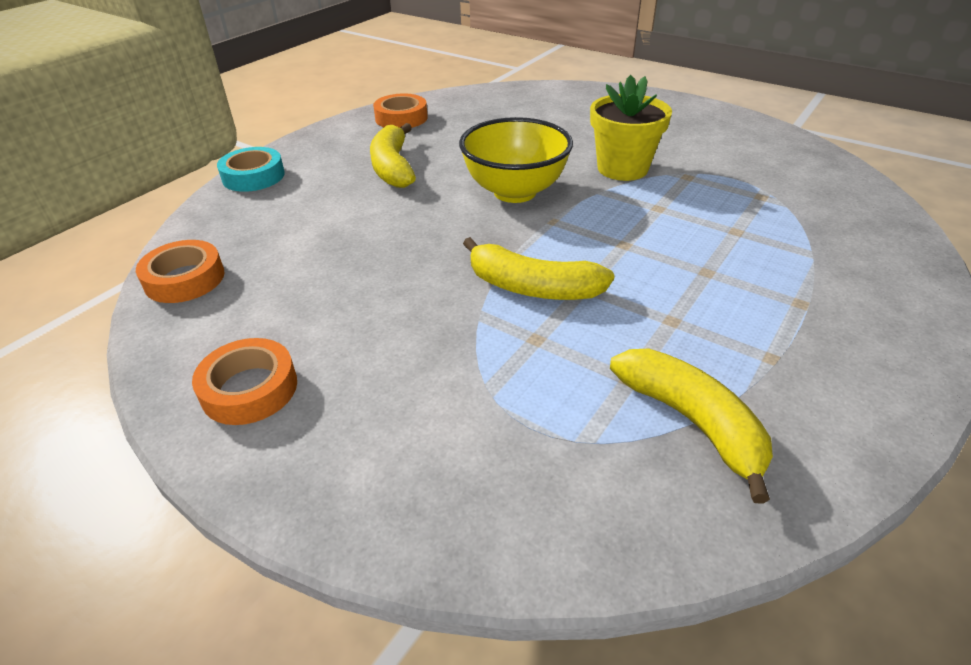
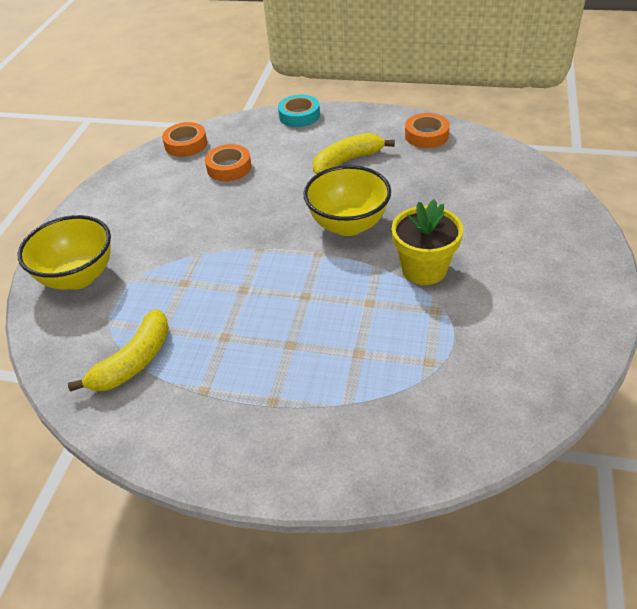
camera: 70 degrees right, 5 degrees up
(249, 389) = (113, 202): orange tape -> orange tape (229, 167)
(434, 468) = (78, 277): none -> yellow bowl
(532, 287) = (233, 267): yellow banana -> none

